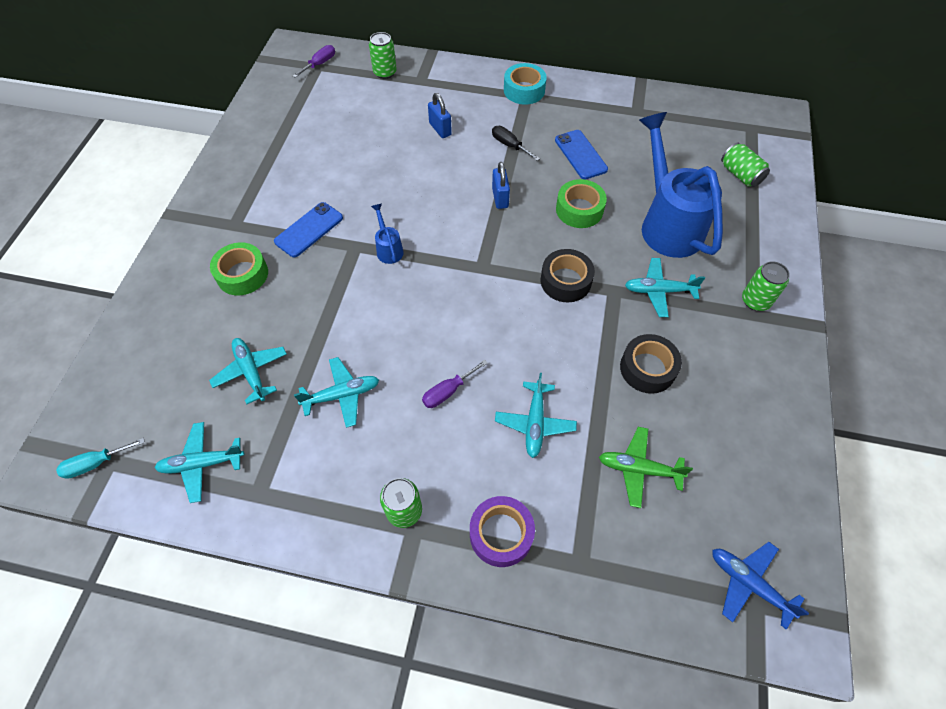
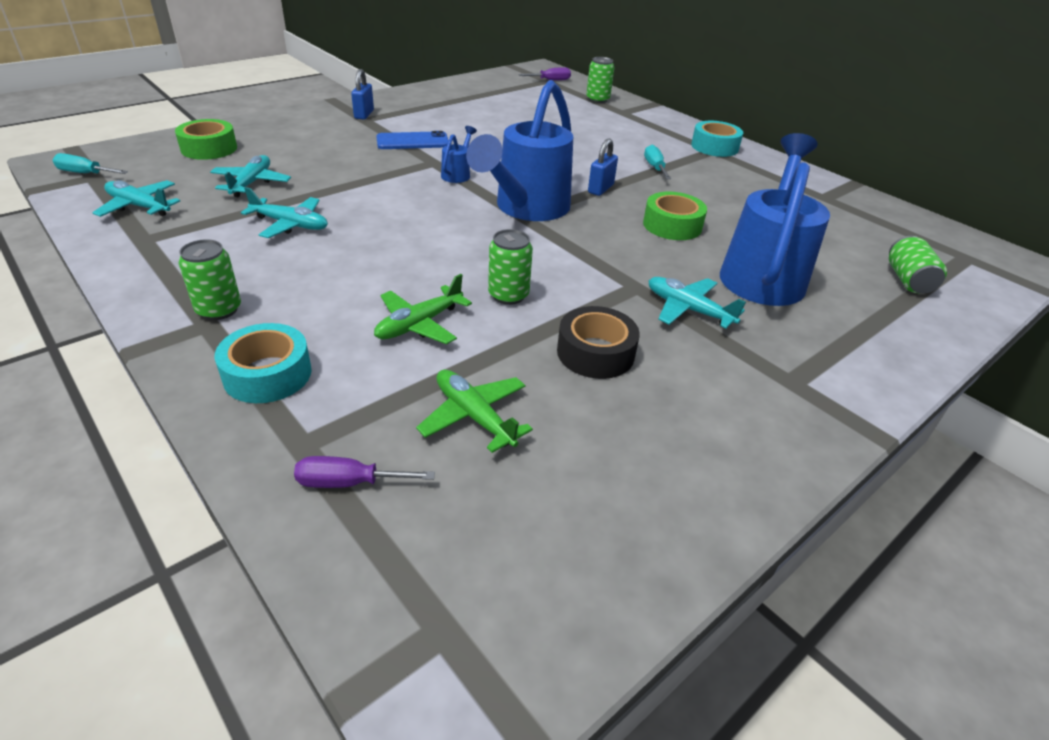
camera: 35 degrees right, 20 degrees down
(242, 274) = (329, 141): green tape -> green tape (209, 148)
(440, 129) = (602, 138): blue padlock -> blue padlock (364, 114)
(448, 391) = (374, 265): purple screwdriver -> purple screwdriver (349, 482)
(477, 258) = (526, 209): none -> blue watering can
(501, 534) = (267, 374): purple tape -> turquoise tape
(509, 145) = (655, 167): black screwdriver -> turquoise screwdriver
(535, 423) = (419, 324): turquoise plane -> green plane
(565, 281) = (591, 258): black tape -> none
(580, 155) = (722, 197): blue phone -> none
(748, 583) = (461, 603): blue plane -> none
(755, 301) = (808, 373): green can -> green can (508, 295)

